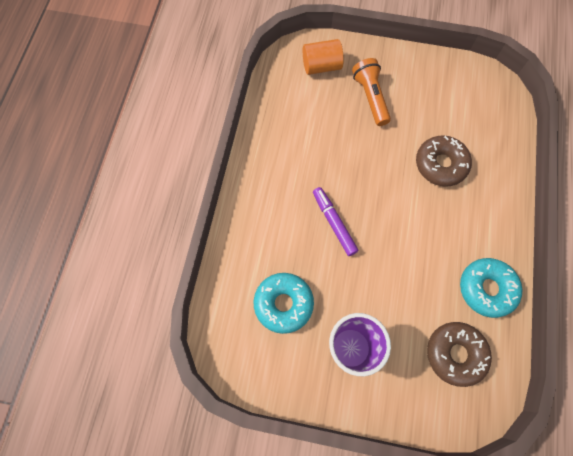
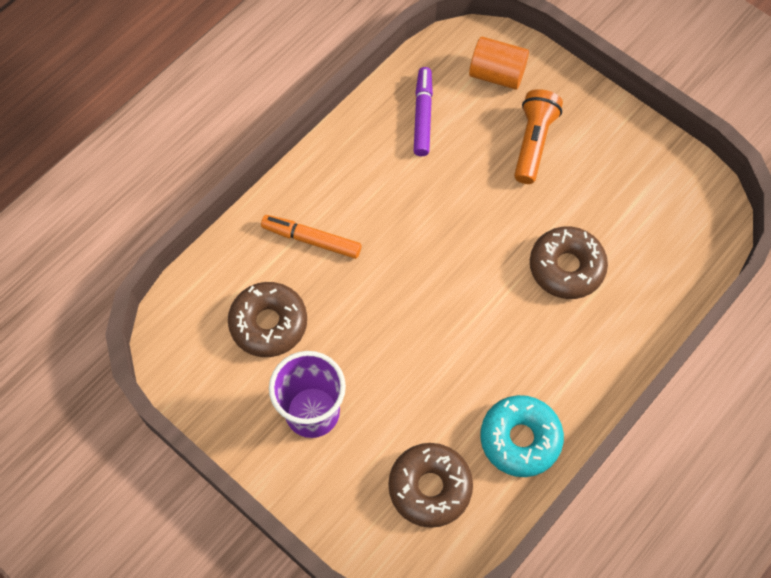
camera: 30 degrees right, 5 degrees down
(275, 231) = (311, 240): none -> orange marker
(283, 304) = (268, 323): turquoise donut -> brown donut
(334, 223) = (386, 266): purple marker -> purple marker (422, 115)

